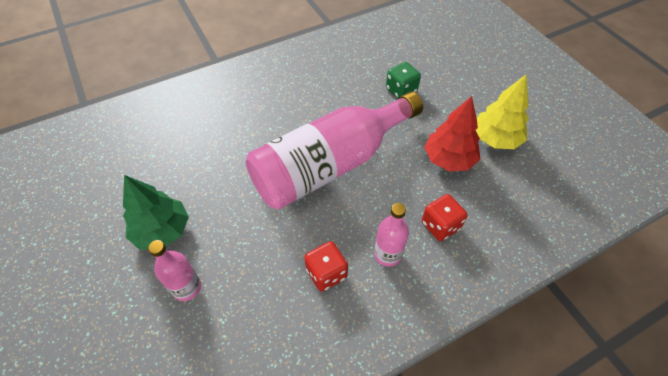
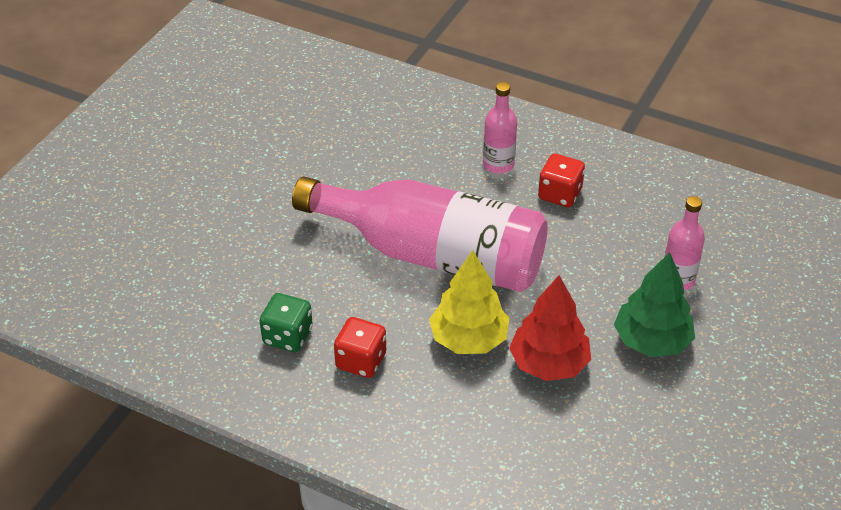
camera: 125 degrees left, 10 degrees down
(401, 90) = (252, 250): green dice -> green dice (287, 336)
(440, 225) = (431, 143): red dice -> red dice (361, 361)
(449, 159) = (337, 167): red tree -> red tree (549, 363)
(495, 139) = (272, 144): yellow tree -> yellow tree (468, 339)

